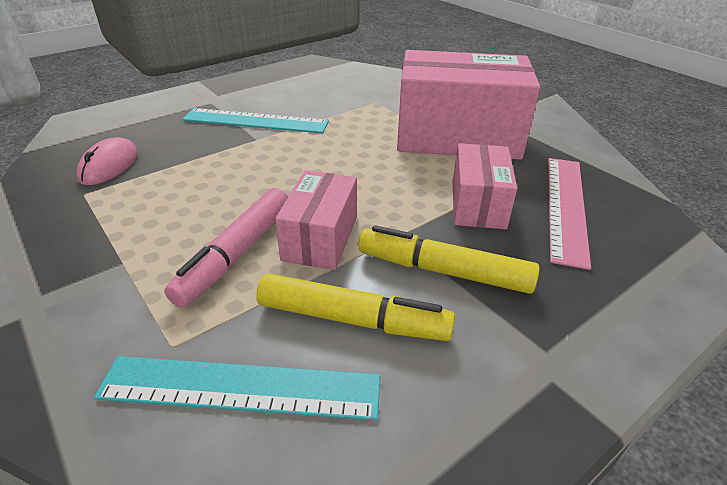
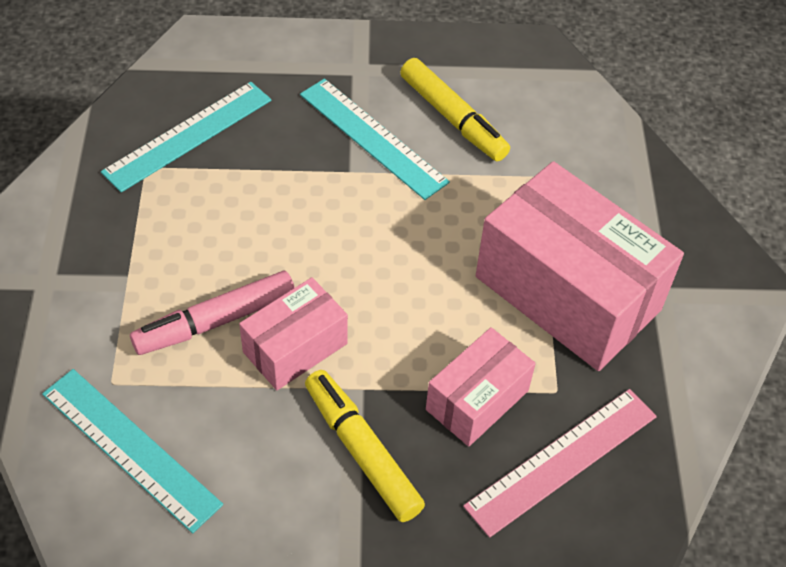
camera: 35 degrees right, 15 degrees up
(109, 165) = (188, 136): pink mouse -> turquoise ruler
(353, 320) = (247, 447): yellow marker -> yellow marker (453, 118)

